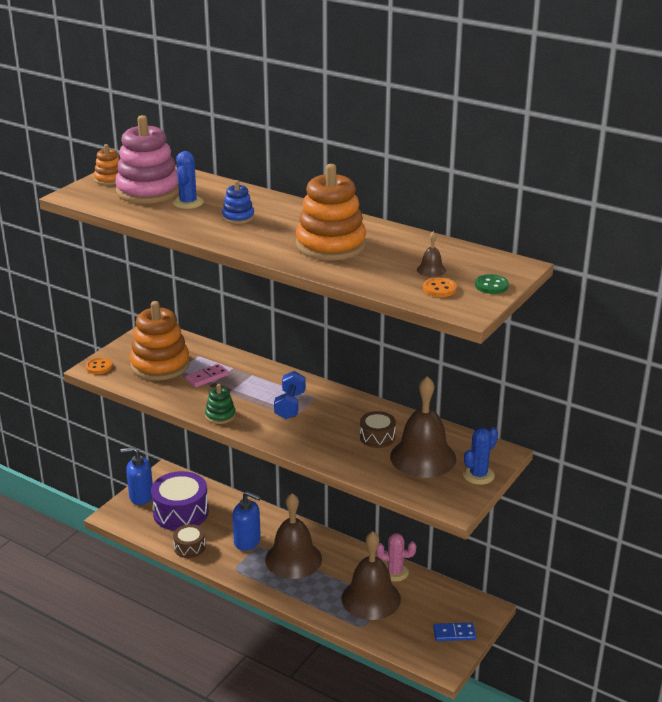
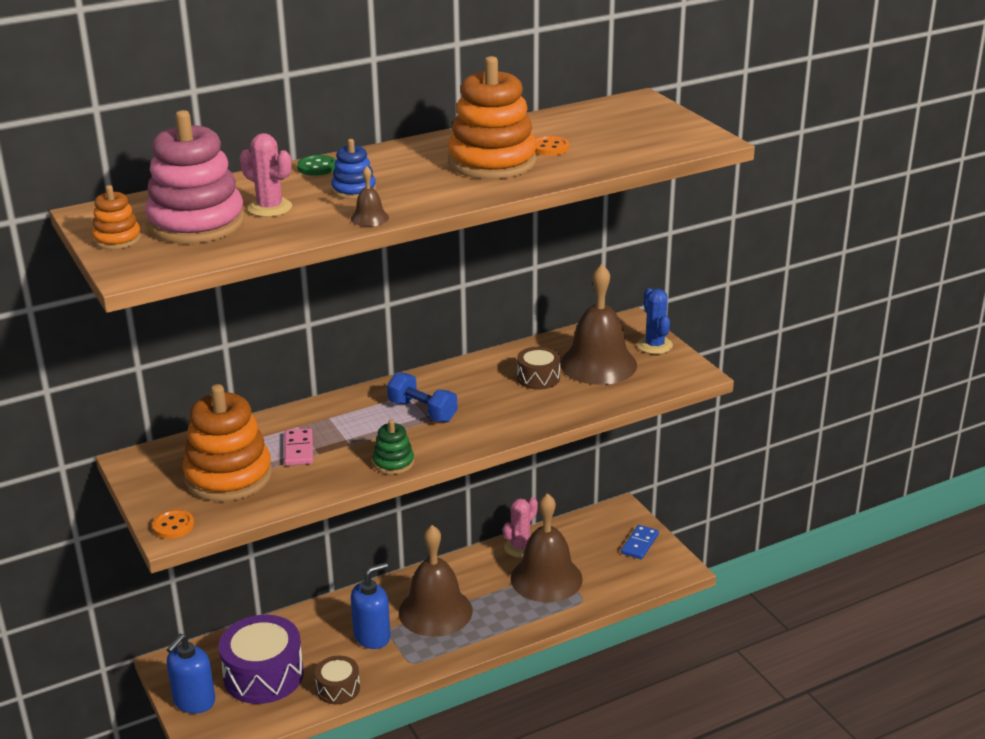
camera: 60 degrees left, 0 degrees up
(188, 203) = (270, 208): blue cactus -> pink cactus
(431, 270) = (606, 134): brown bell -> brown bell (369, 218)
(439, 289) = (651, 140): orange button -> orange button (549, 148)
(491, 286) = (668, 119): green button -> green button (317, 167)

